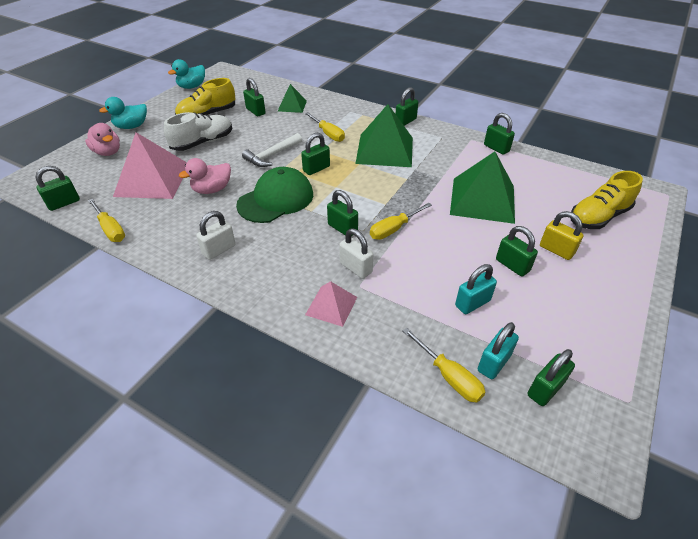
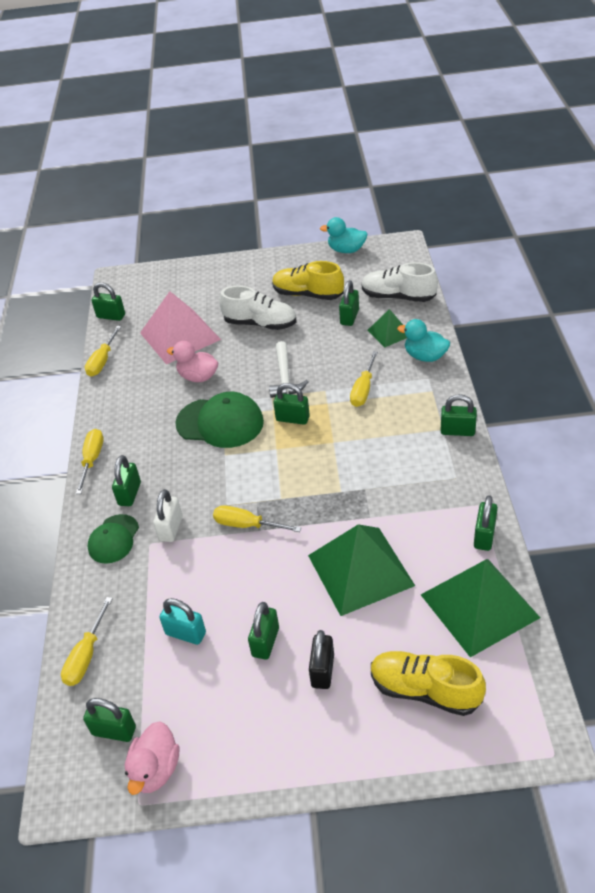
camera: 60 degrees right, 0 degrees up
(108, 152) = (192, 286): pink duck -> pink duck (155, 769)
(132, 126) = (241, 269): turquoise duck -> turquoise duck (425, 356)
(219, 250) = (127, 433): white padlock -> none
(221, 282) = (92, 460): none -> yellow screwdriver
(266, 90) = (398, 297): none -> white shoe
(272, 155) = (285, 377): white hammer -> white hammer turned 105 degrees counterclockwise
(331, 305) = (113, 539): pink pyramid -> green cap
(342, 228) = (217, 489): green padlock -> green padlock (129, 494)
(384, 150) = (378, 447): green pyramid -> green pyramid (479, 606)
(494, 363) = (121, 681): turquoise padlock -> none
(556, 250) = (322, 671): yellow padlock -> black padlock

